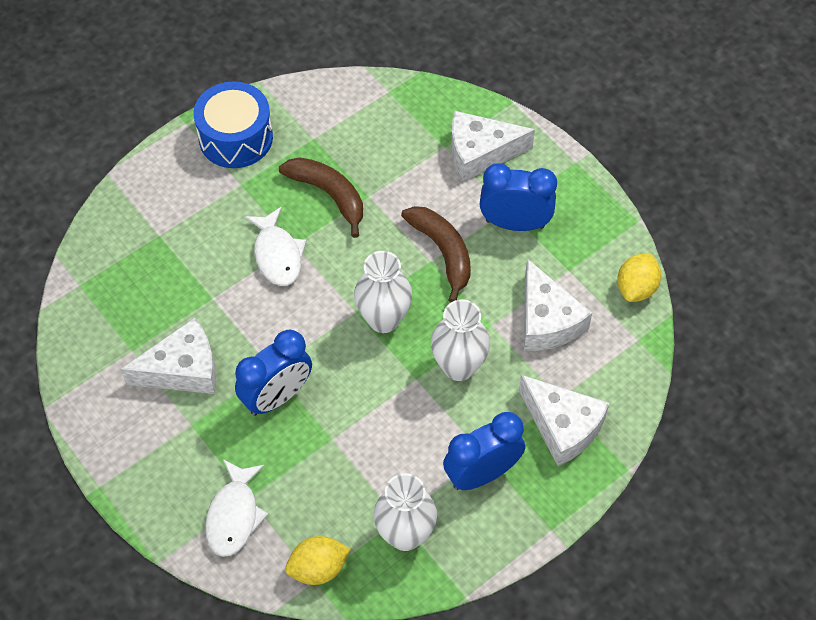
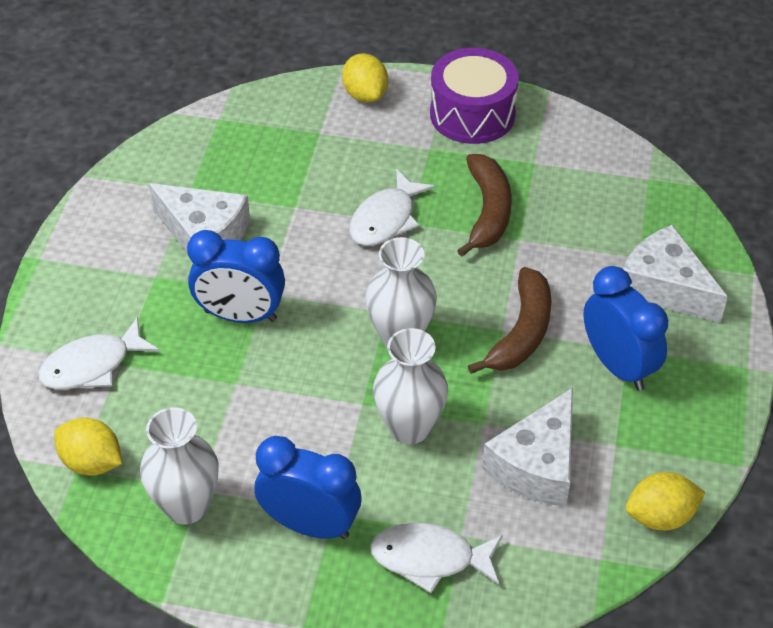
camera: 50 degrees right, 10 degrees down
(152, 183) = (365, 95): none -> yellow lemon
(236, 138) = (472, 114): blue drum -> purple drum
(562, 426) = (430, 558): white cheese -> white fish

